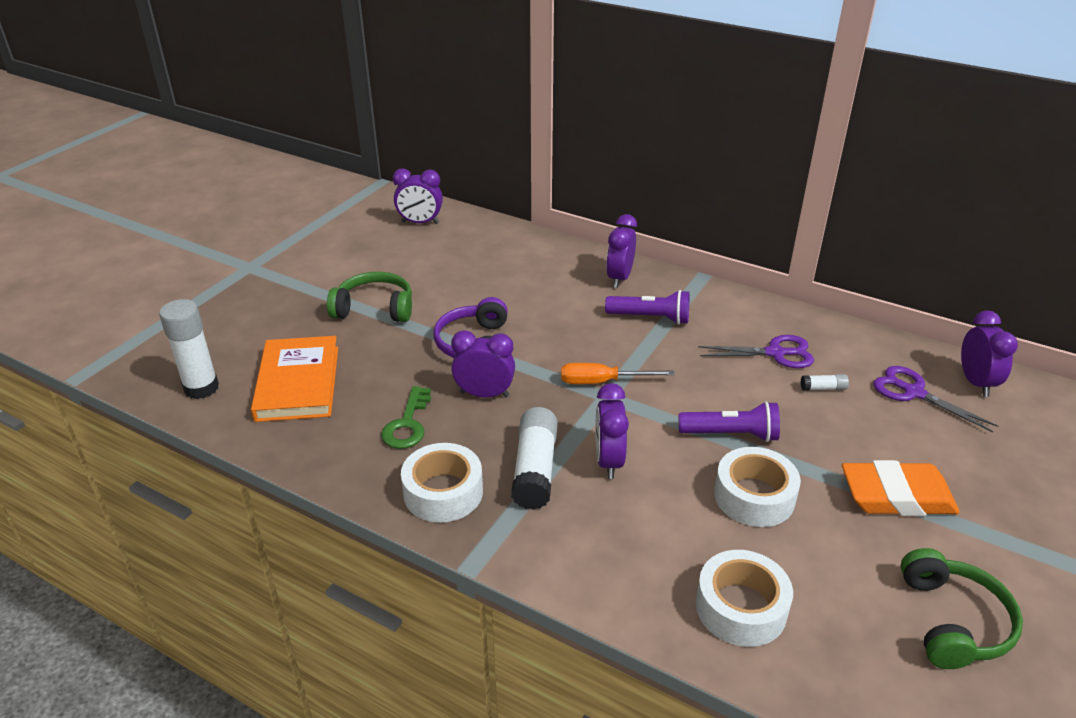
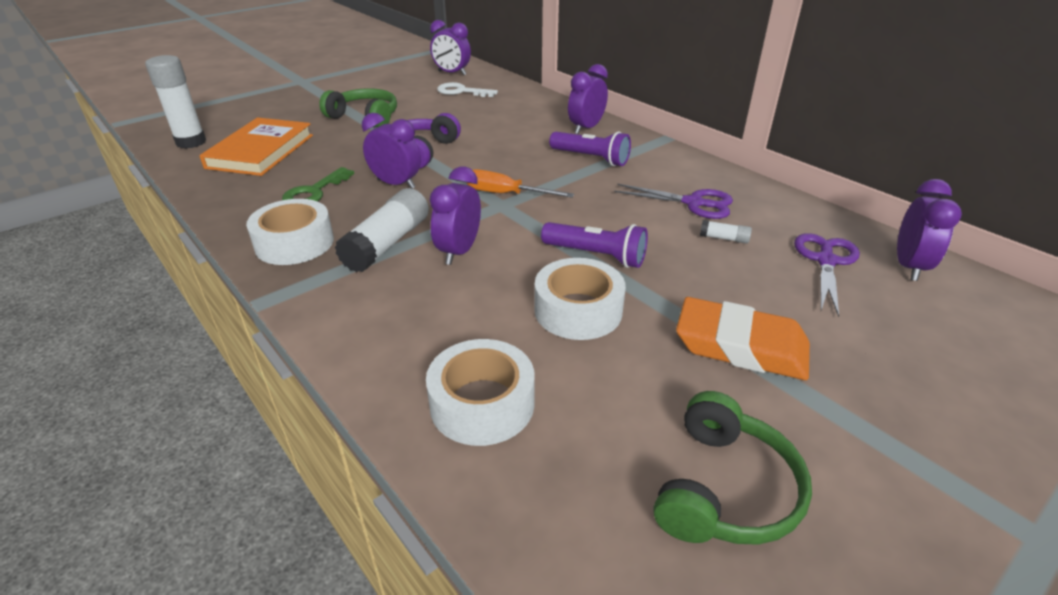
camera: 20 degrees right, 0 degrees up
(453, 249) = (462, 91): none -> white key
(913, 392) = (826, 261): purple scissors -> purple scissors turned 45 degrees clockwise

